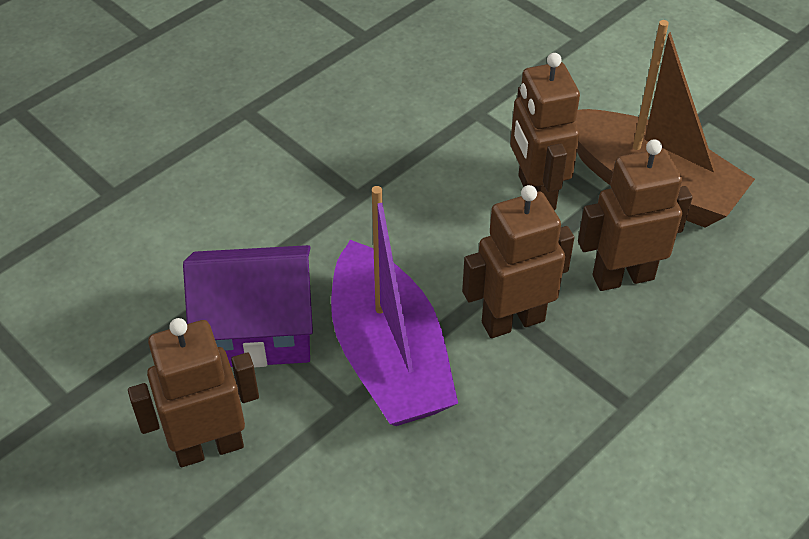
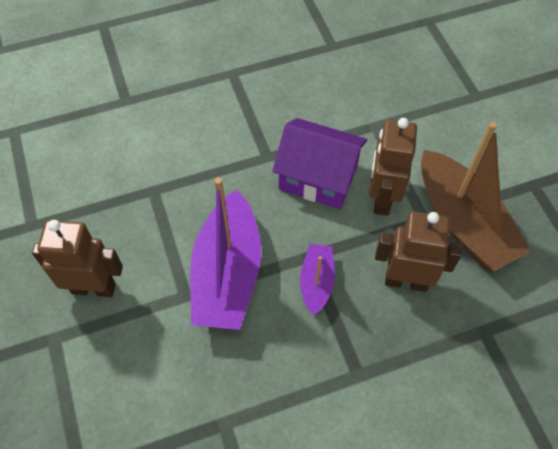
camera: 25 degrees right, 10 degrees up
(257, 330) = (160, 224): purple house -> purple house (318, 178)
(512, 321) = (316, 282): brown robot -> purple boat

